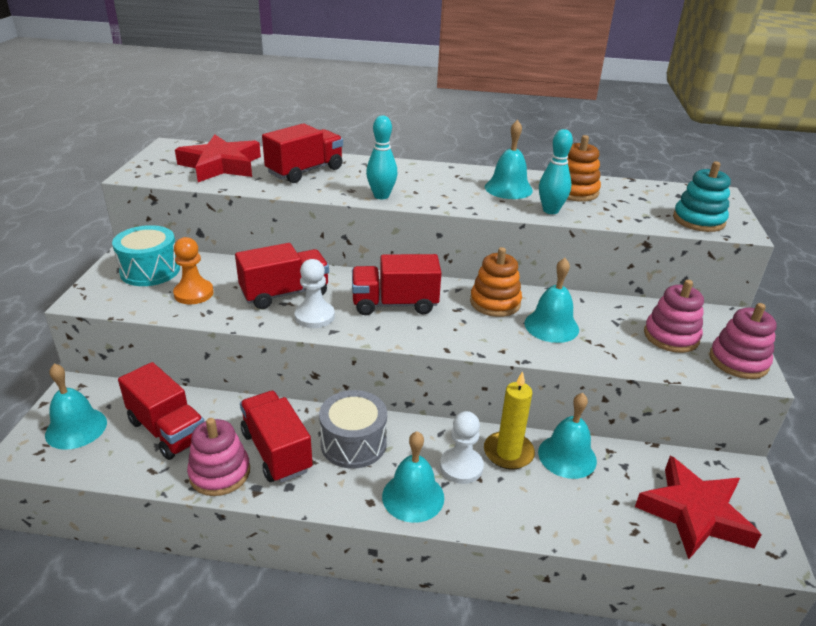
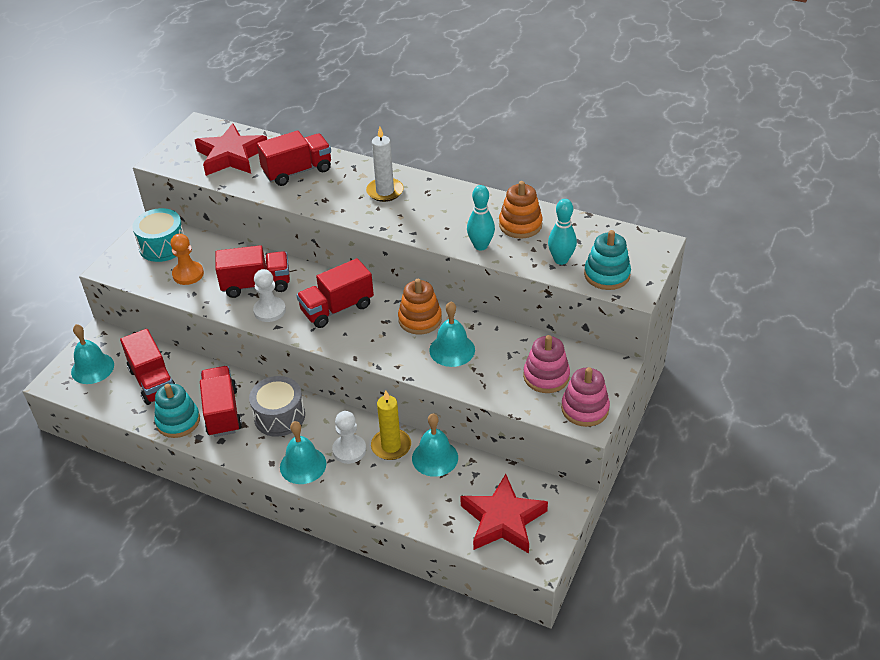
camera: 20 degrees right, 10 degrees up
(220, 473) = (178, 421): pink stacking toy -> turquoise stacking toy
(381, 196) = (346, 210): turquoise bowling pin -> turquoise bowling pin (561, 260)
(394, 304) = (337, 308): red truck -> red truck turned 45 degrees counterclockwise
(413, 179) = (385, 191): none -> white candle
(508, 188) = (462, 213): turquoise bell -> none

